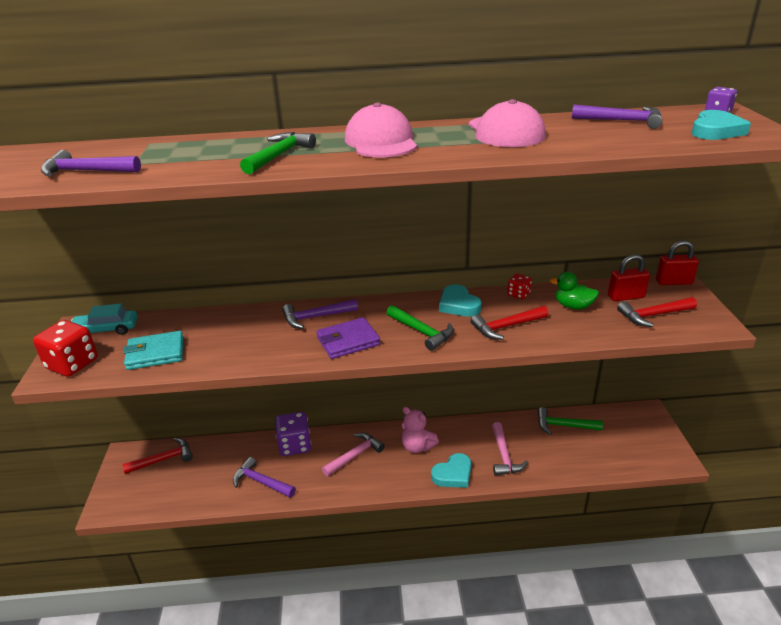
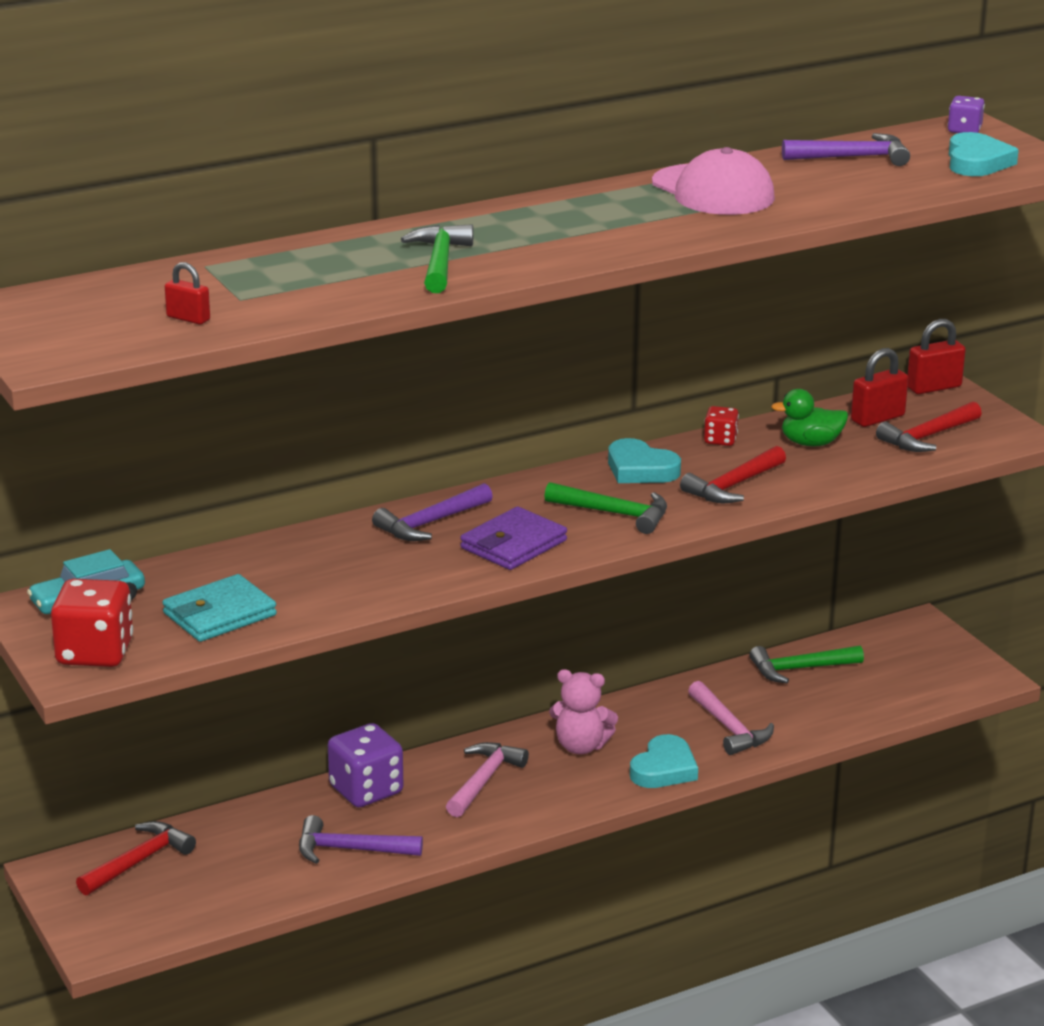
camera: 25 degrees left, 5 degrees down
(86, 171) = (188, 318): purple hammer -> red padlock
(381, 142) = (558, 225): pink cap -> none

